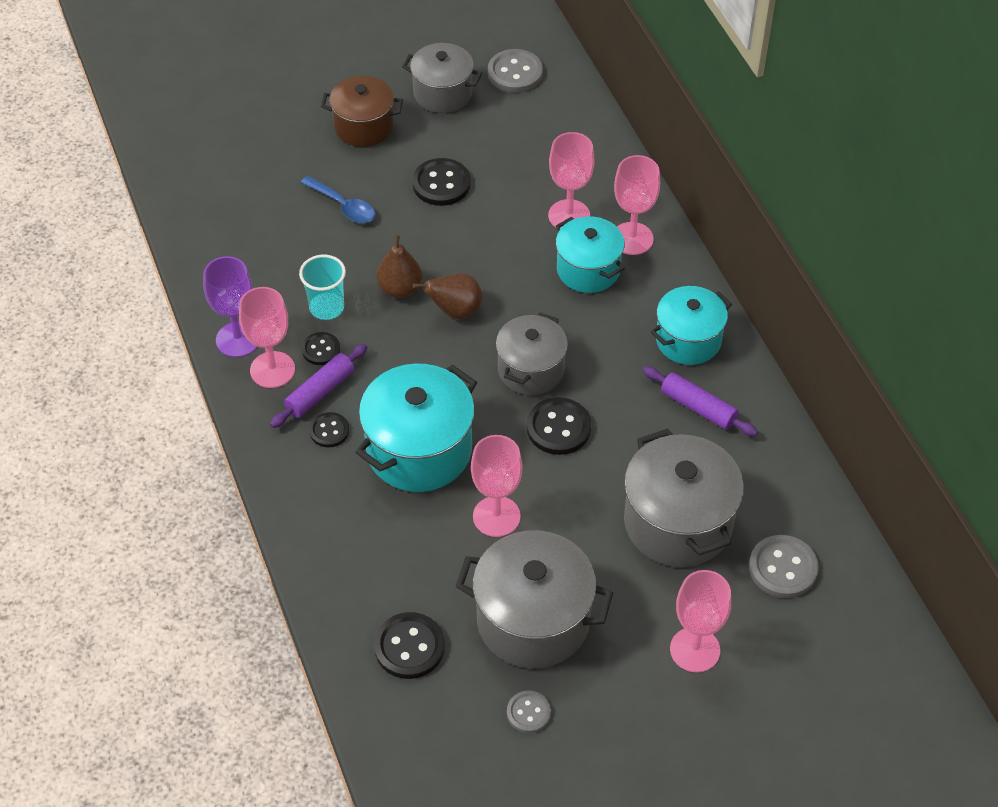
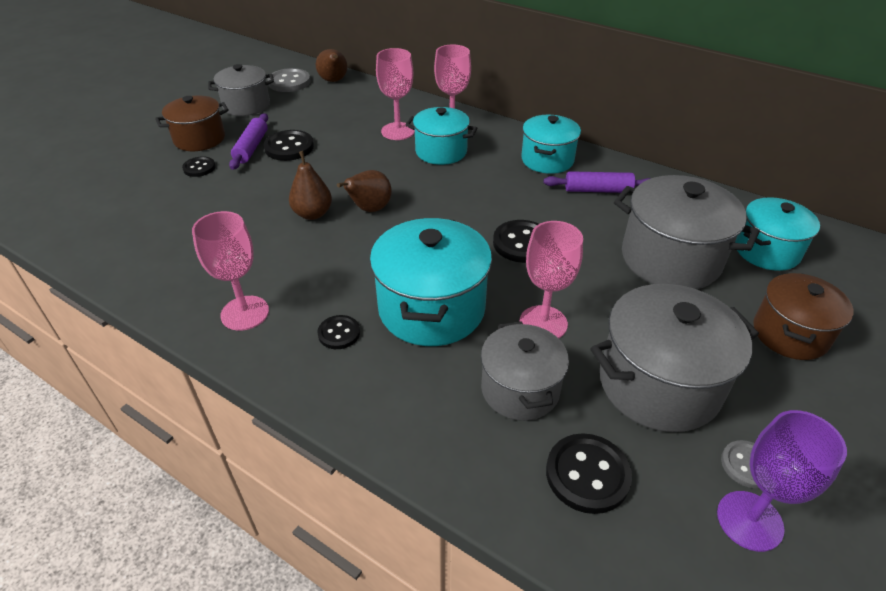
camera: 35 degrees left, 10 degrees down
(238, 339) = (192, 306): purple goblet -> purple goblet (749, 520)
(320, 392) = (305, 309): purple rolling pin -> purple rolling pin (251, 148)
(321, 350) = (279, 279): black button -> black button (199, 168)
(326, 307) = (260, 250): turquoise cup -> none
(343, 206) = (220, 185): blue spoon -> none
(531, 370) = (463, 219): grey pot -> grey pot (520, 389)
(565, 94) = (334, 81): none -> brown pear
(695, 650) = (790, 334): pink goblet -> brown pot
(783, 568) = (766, 251): grey button -> turquoise pot

